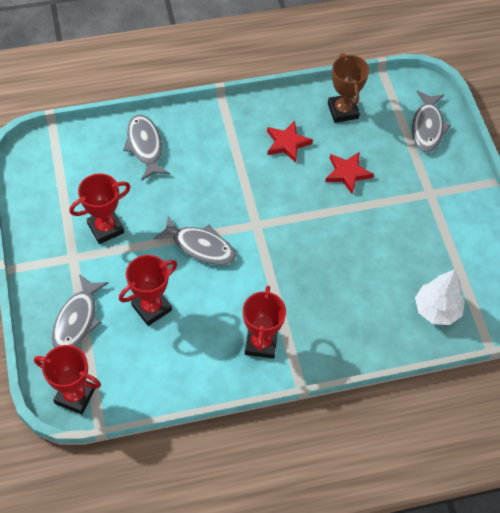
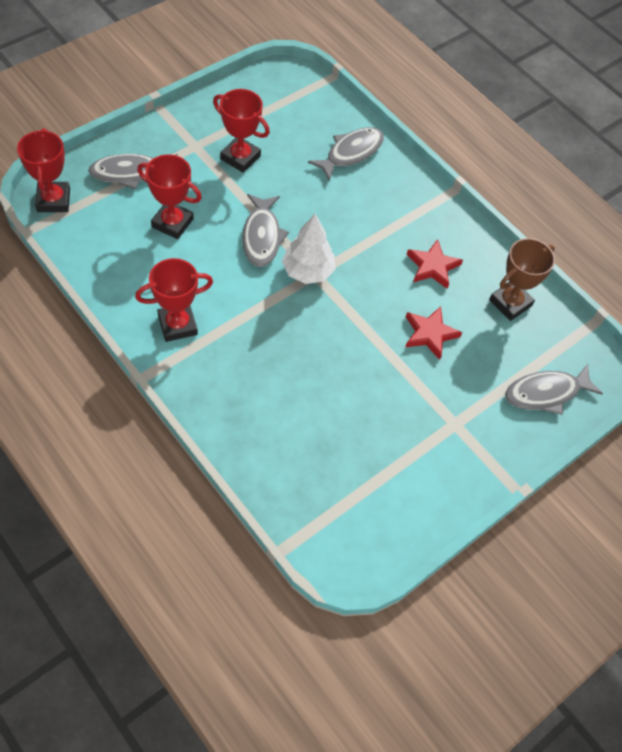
camera: 60 degrees right, 0 degrees up
(436, 310) = (302, 477): white tree -> white tree (307, 271)

